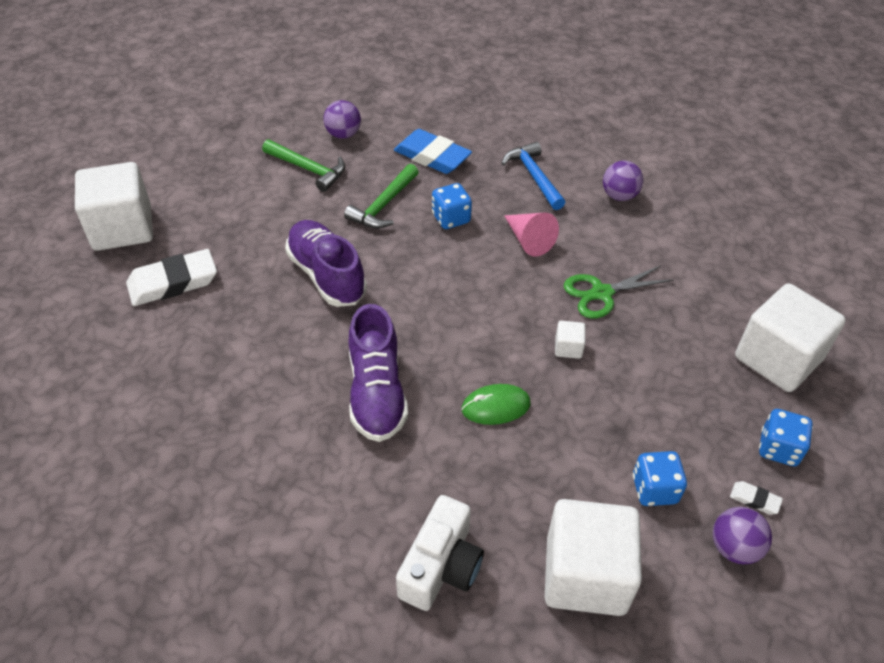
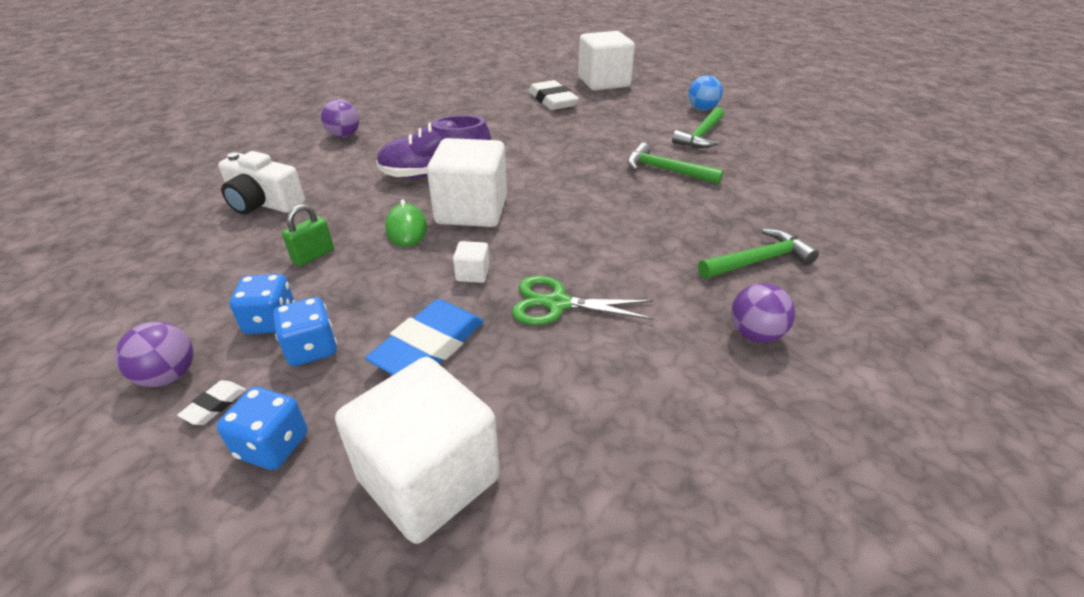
camera: 90 degrees right, 10 degrees down
(237, 157) = (702, 109): none -> blue ball
(327, 275) = (566, 150): purple shoe -> none
(343, 134) = (762, 148): purple ball -> purple ball (344, 135)
(432, 156) = (757, 194): blue eraser -> blue eraser (429, 346)
(451, 218) = (659, 205): blue dice -> blue dice (312, 349)
(528, 240) = (638, 253): pink cone -> none
(534, 176) = (759, 260): blue hammer -> green hammer
(550, 481) = (313, 256): none -> green padlock
(585, 575) = (209, 270): white cube -> white cube (471, 210)
(601, 293) = (557, 303): green scissors -> green scissors turned 60 degrees counterclockwise

